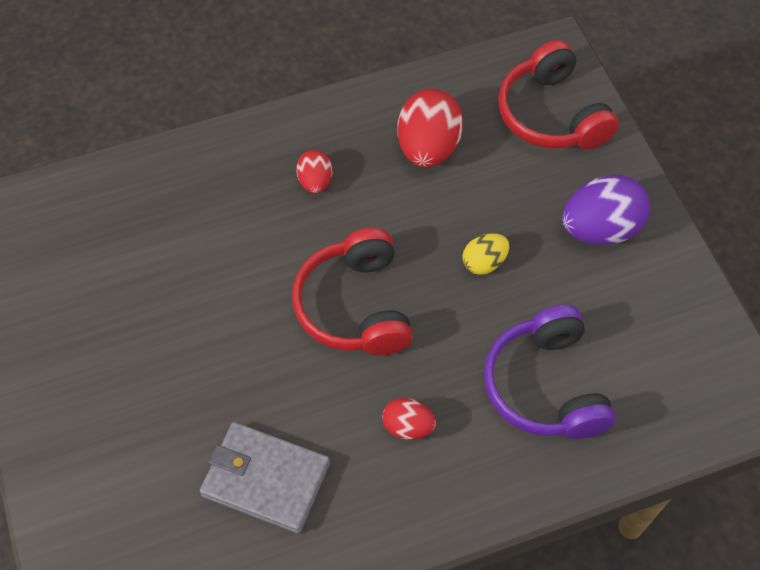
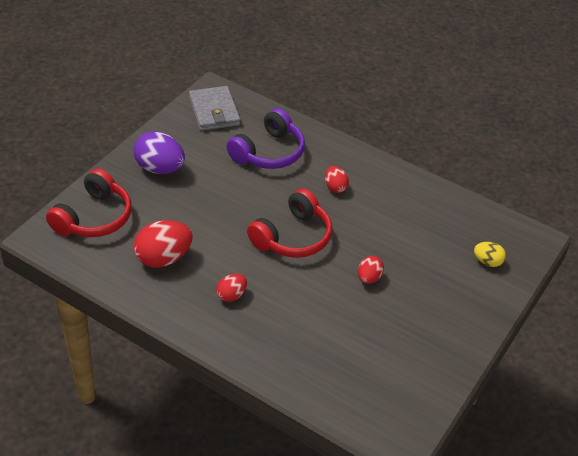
camera: 130 degrees left, 15 degrees down
(216, 346) = (369, 278): none -> red egg
(265, 479) = (410, 221): grey wallet -> grey wallet (214, 111)
(484, 262) = (220, 201): yellow egg -> yellow egg (487, 262)

